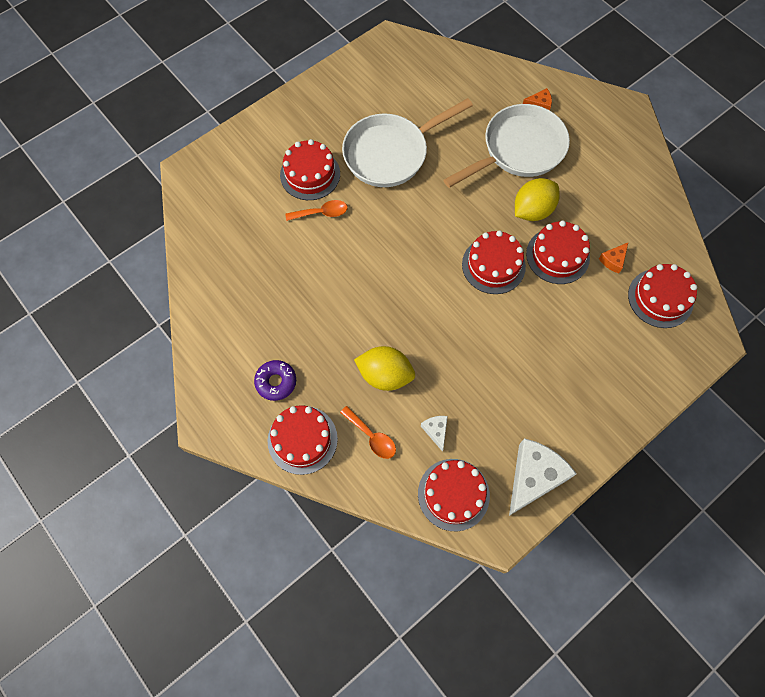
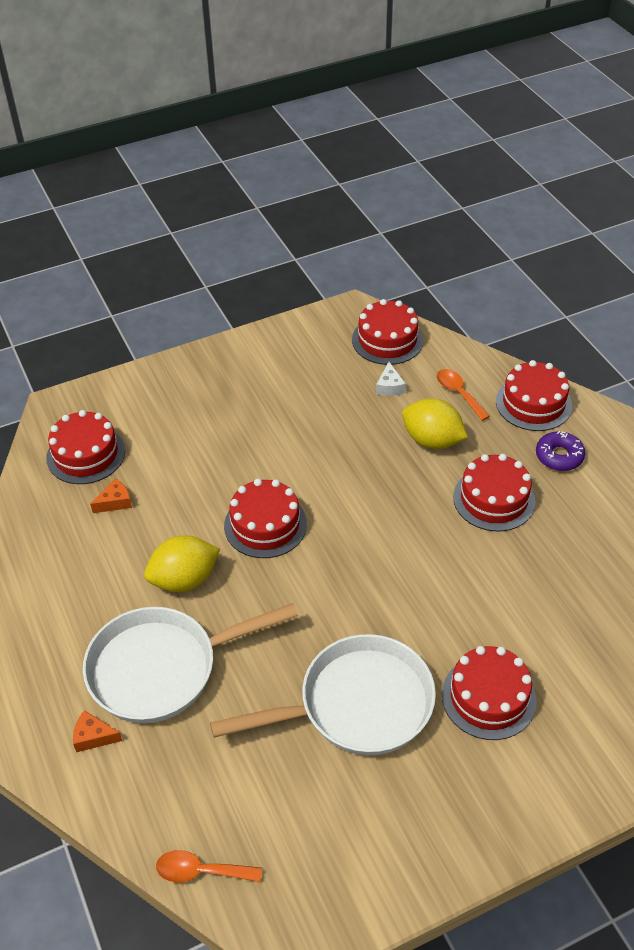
camera: 165 degrees left, 20 degrees down
(321, 213) = (479, 635): orange spoon -> orange spoon (201, 871)
(534, 477) = (304, 338): white cheese -> none
(557, 255) = (180, 520): red cake -> red cake (494, 499)

